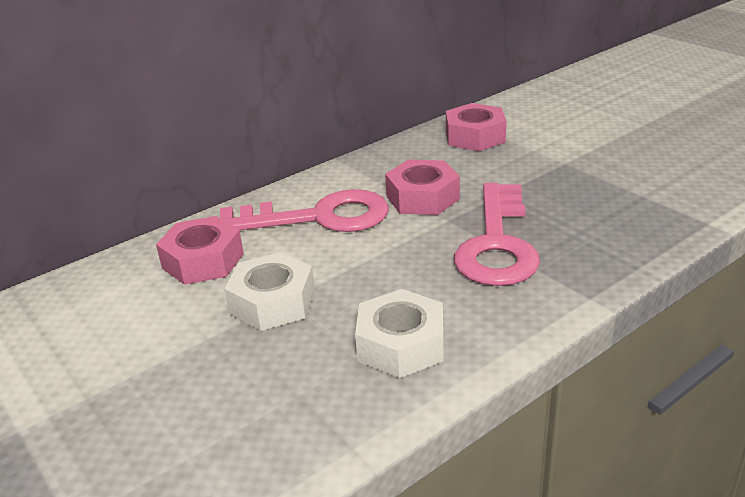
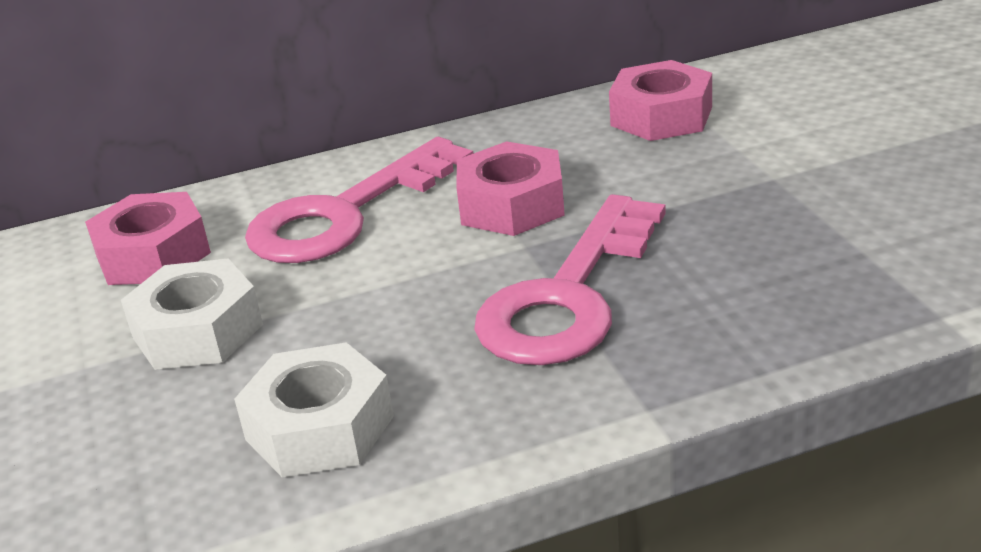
camera: 20 degrees right, 0 degrees up
(319, 217) = (345, 214): pink key -> pink key turned 120 degrees clockwise

